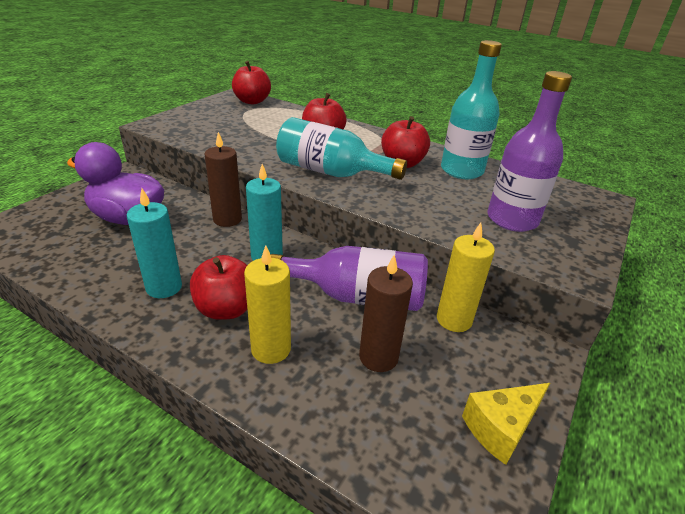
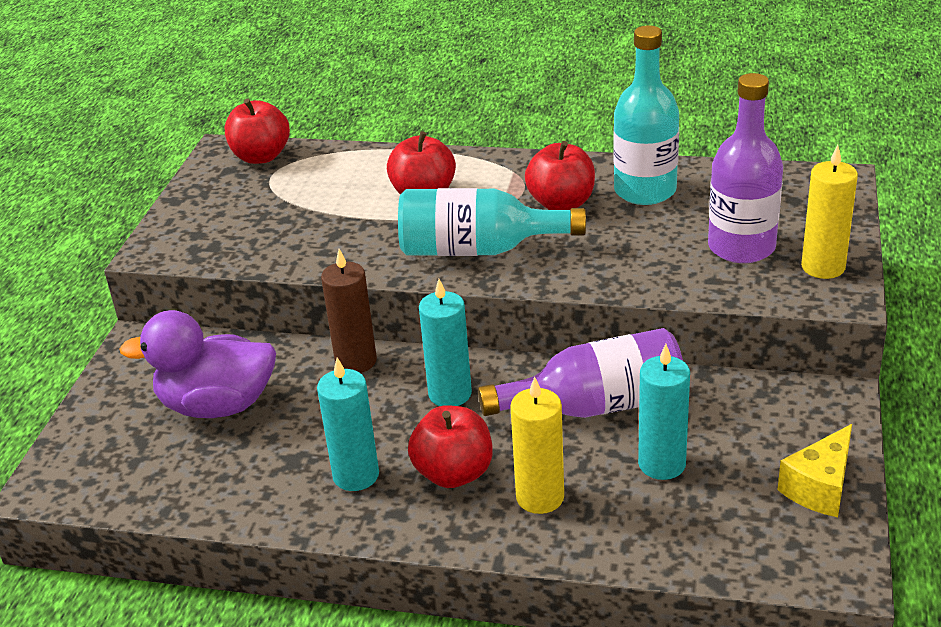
camera: 15 degrees left, 0 degrees up
(378, 357) = (662, 464): brown candle -> turquoise candle
(454, 320) = (721, 394): yellow candle -> yellow candle (823, 267)

